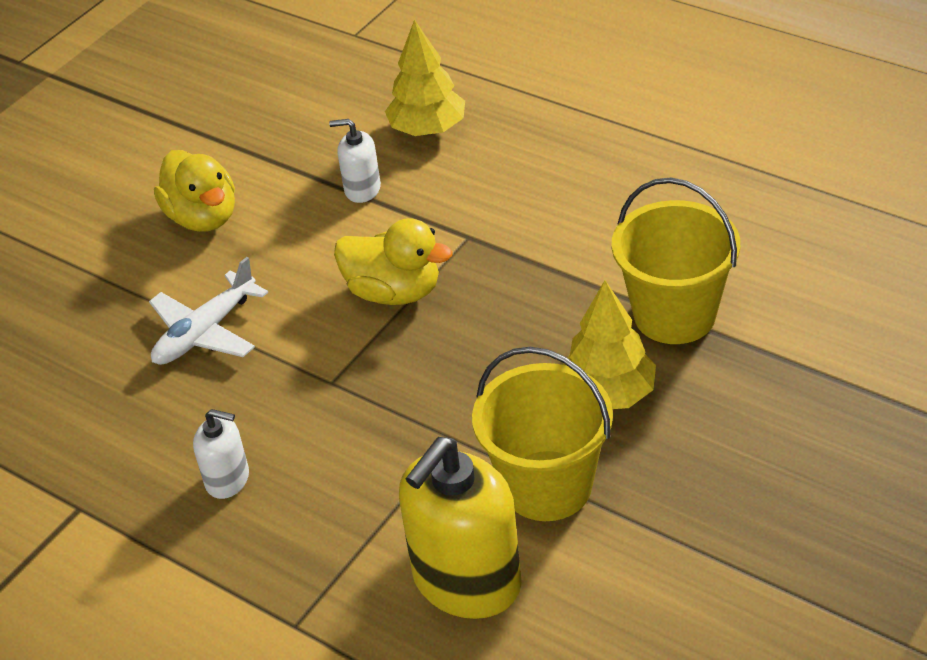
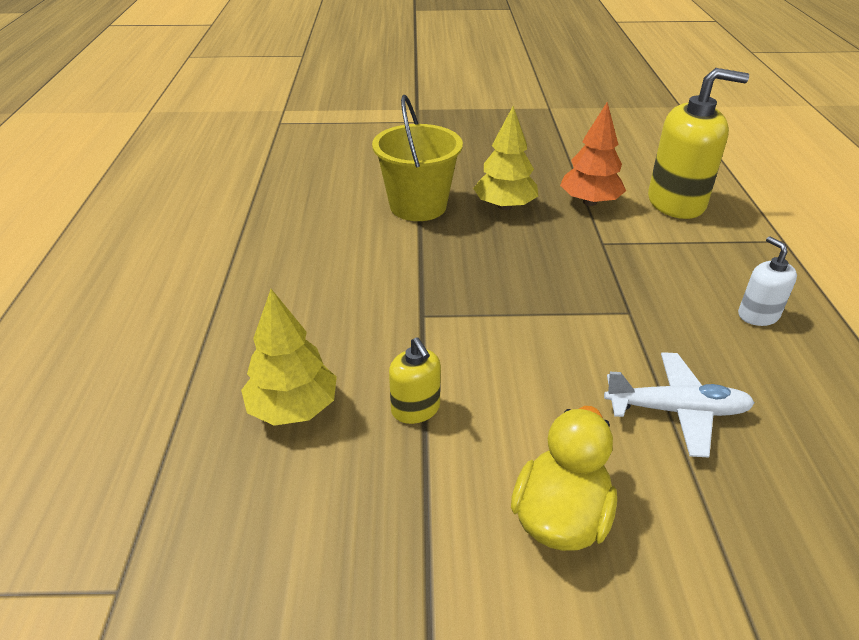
camera: 130 degrees left, 5 degrees down
(362, 189) = (415, 409): white soap dispenser -> yellow soap dispenser
(394, 292) = (517, 324): yellow duck -> none
(547, 486) = (590, 202): yellow bucket -> orange tree

